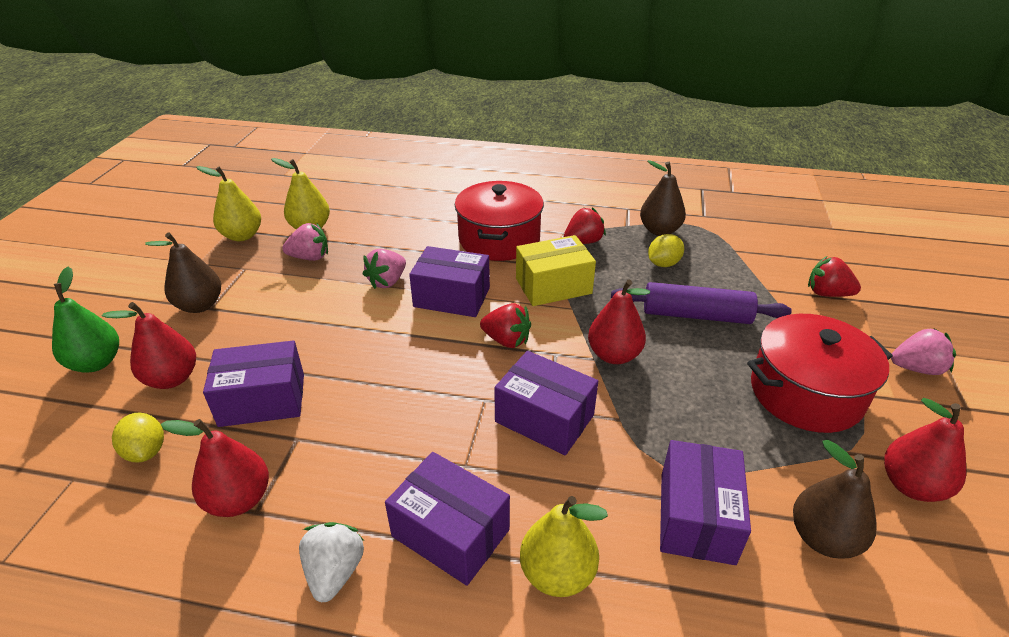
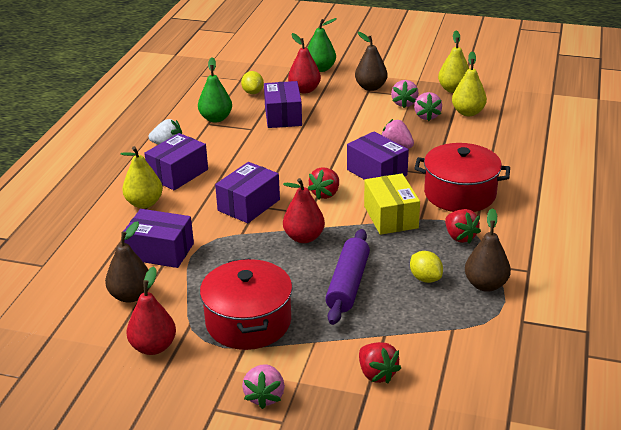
camera: 95 degrees right, 5 degrees down
(146, 451) = (253, 92): yellow lemon -> yellow lemon turned 75 degrees counterclockwise
(239, 500) = (216, 118): red pear -> green pear
(266, 275) = (404, 103): none -> pink strawberry
(452, 297) = (376, 172): purple box -> purple box turned 60 degrees counterclockwise
(827, 293) = (377, 374): red strawberry -> red strawberry turned 120 degrees clockwise

